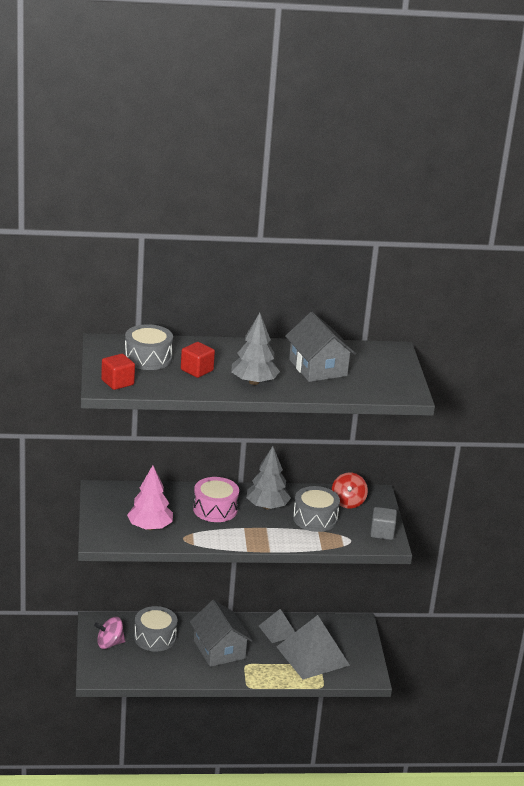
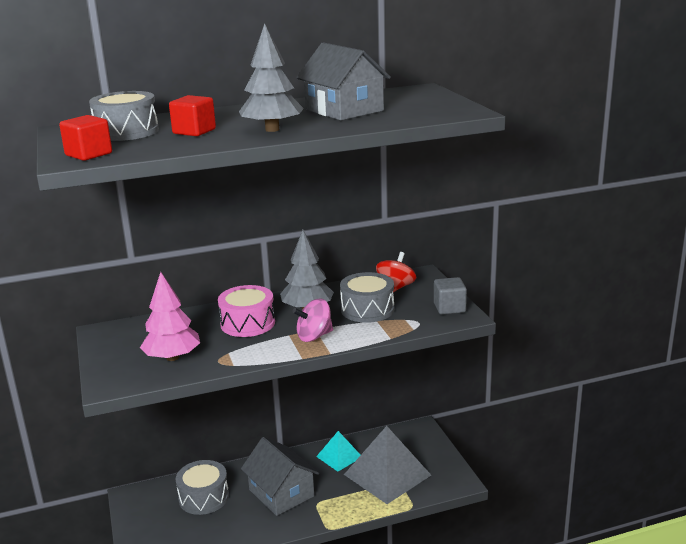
camera: 10 degrees left, 5 degrees down
(109, 643) = (151, 517): pink spinning top -> pink spinning top (314, 336)
(278, 630) = (339, 456): grey pyramid -> turquoise pyramid
(348, 502) = (396, 287): red spinning top -> red spinning top turned 150 degrees counterclockwise

